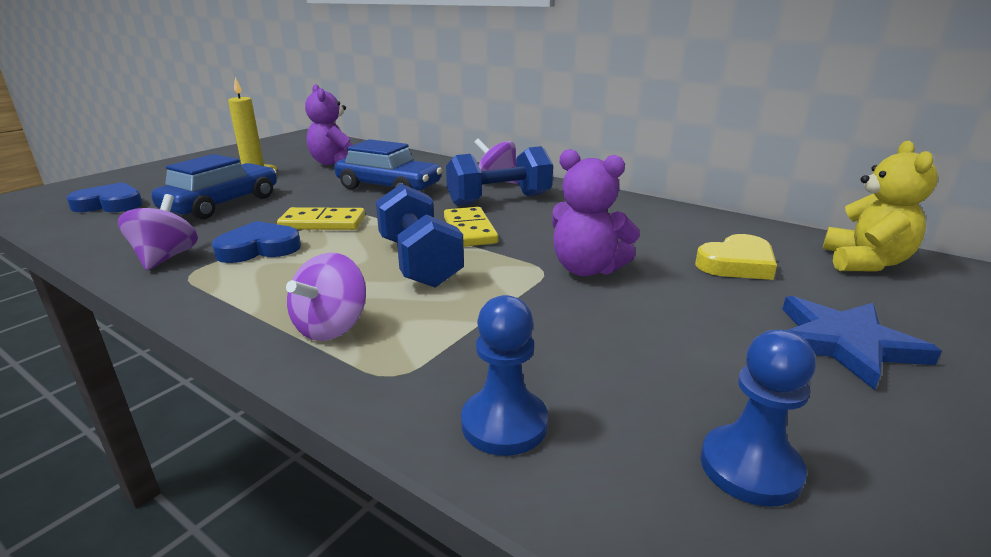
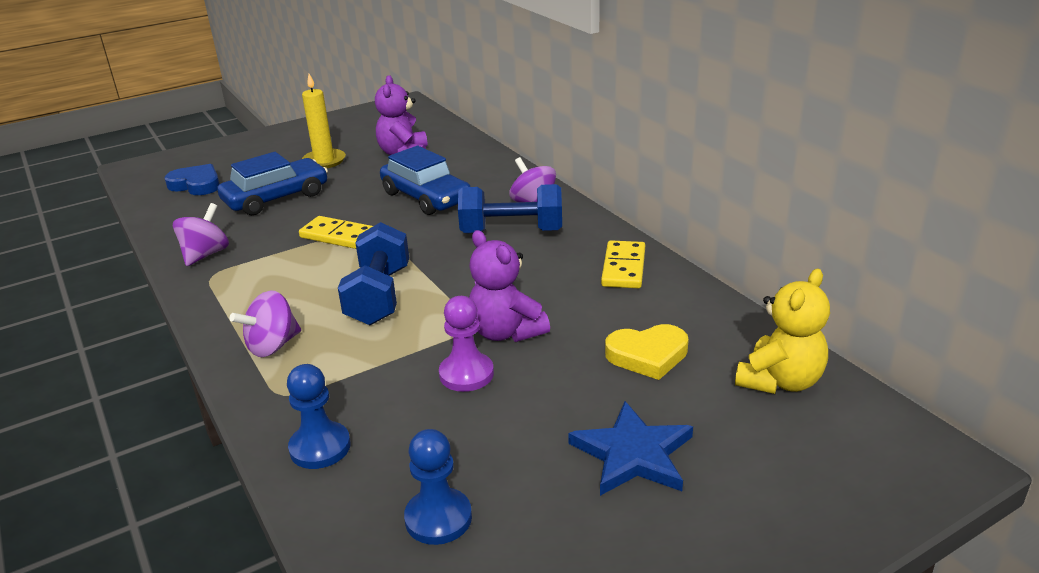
camera: 25 degrees right, 5 degrees up
(259, 248) = (273, 257): blue heart -> none
(470, 230) = (450, 267): yellow domino -> yellow domino (624, 268)
(591, 310) = (466, 374): none -> purple pawn

